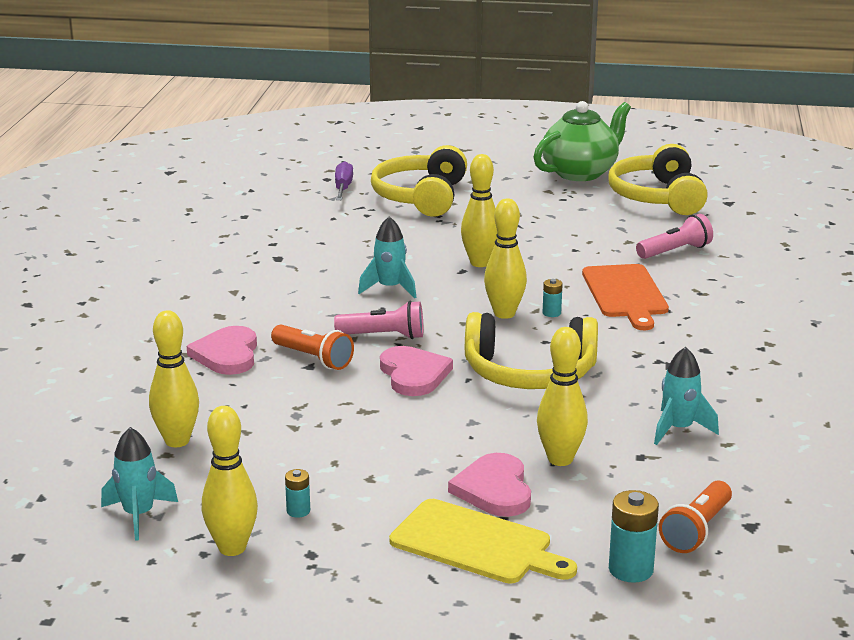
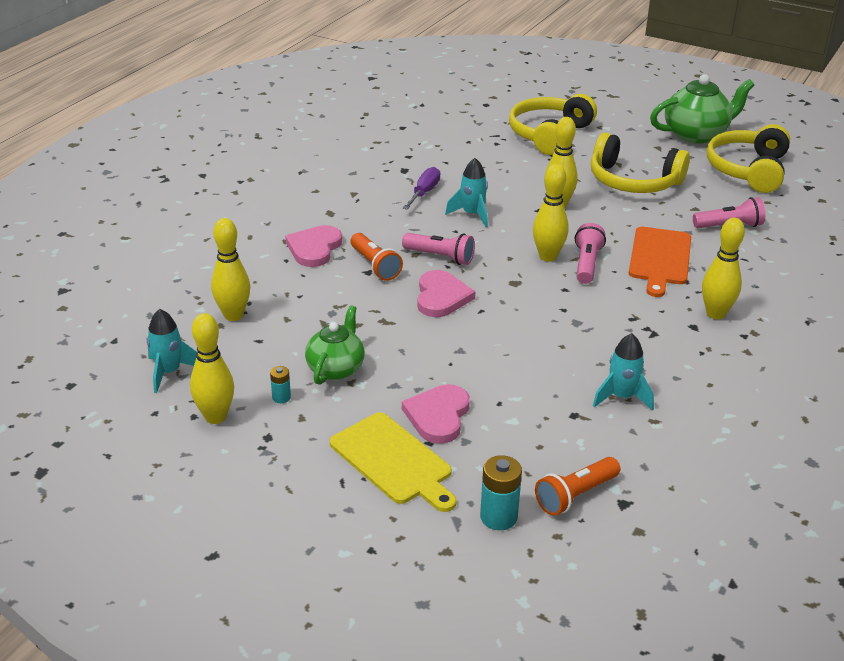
camera: 20 degrees right, 10 degrees up
(342, 469) = (336, 368): none -> green teapot
(343, 188) = (493, 115): purple screwdriver -> purple screwdriver (424, 193)
(529, 373) = (533, 316): yellow headphones -> yellow headphones (633, 181)
(551, 313) = (586, 264): turquoise battery -> pink flashlight
(560, 459) = (507, 401): yellow bowling pin -> yellow bowling pin (715, 314)

